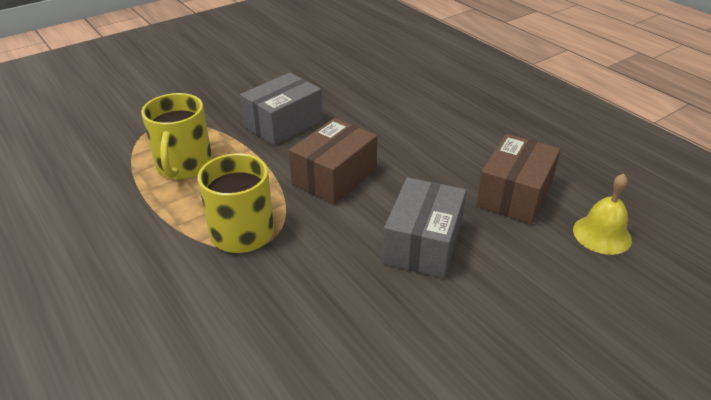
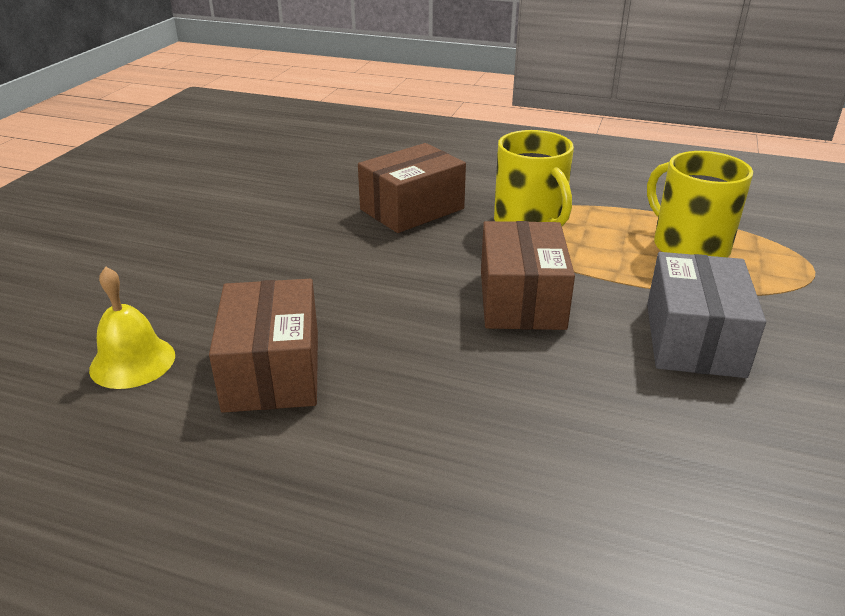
camera: 145 degrees right, 5 degrees down
(310, 295) = (412, 209): none -> brown box
(423, 244) = (349, 274): grey box -> none

